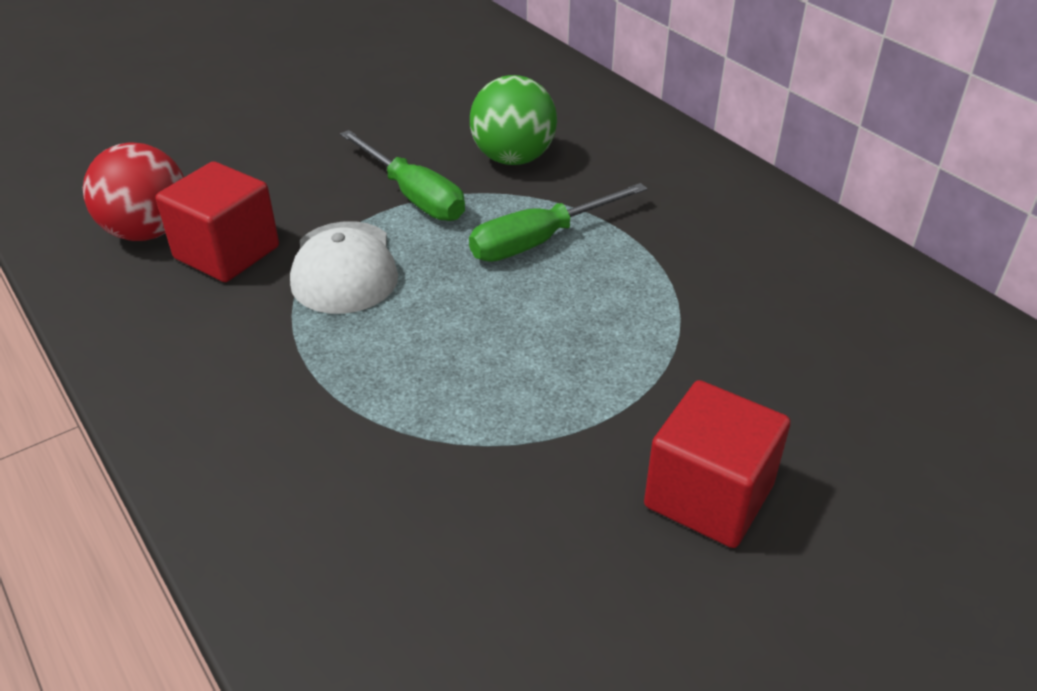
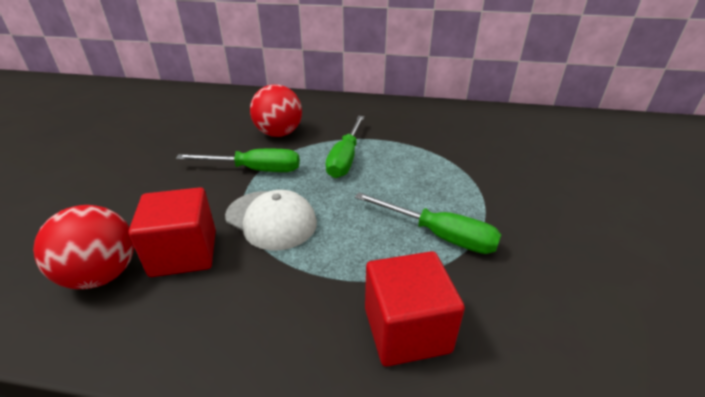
camera: 45 degrees left, 5 degrees down
(485, 407) = (439, 235): none -> green screwdriver
(513, 158) = (279, 133): green ball -> red ball
(708, 496) = (560, 210): red cube -> red cube (406, 329)

